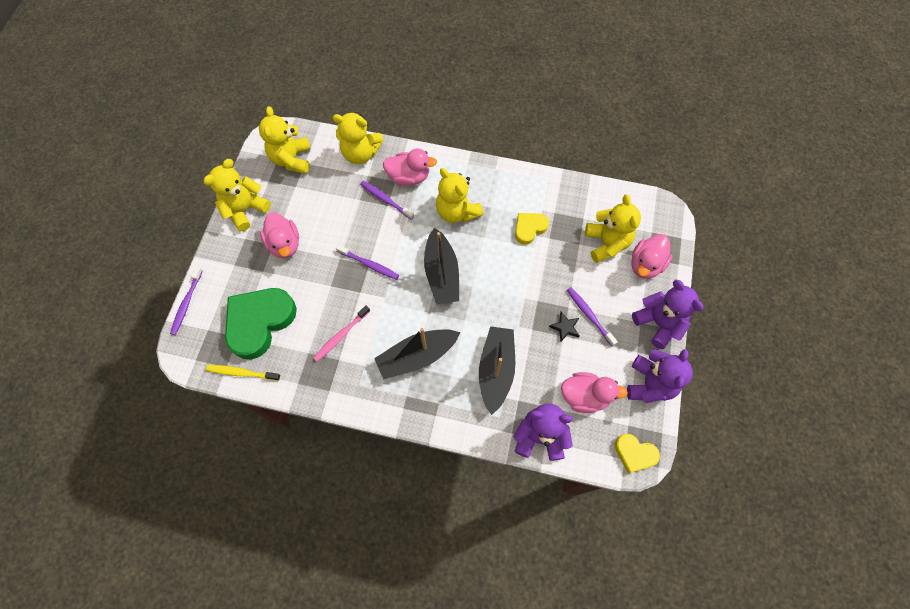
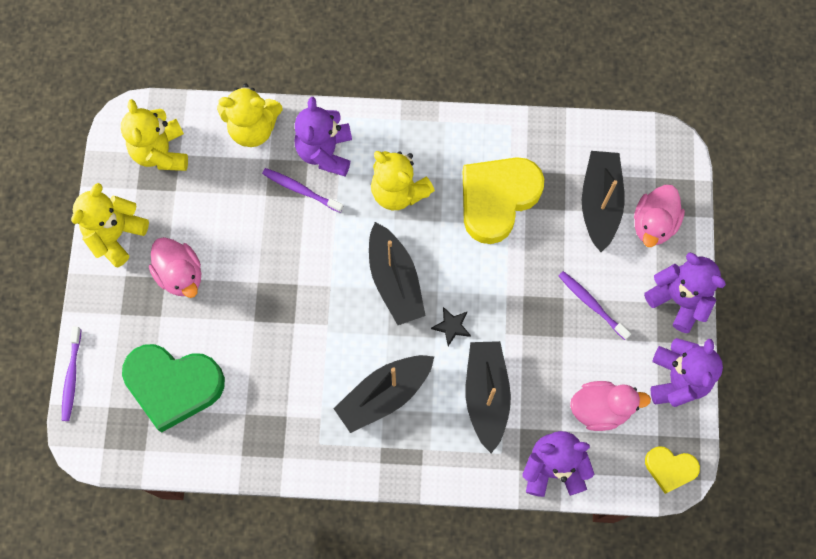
camera: 10 degrees left, 5 degrees up
(242, 373) = (168, 454): yellow toothbrush -> none
(259, 322) = (173, 385): green heart -> green heart turned 105 degrees counterclockwise
(341, 335) = (282, 384): pink toothbrush -> none
(369, 264) = (298, 284): purple toothbrush -> none
(409, 177) = (325, 152): pink duck -> purple teddy bear
(529, 228) = (497, 199): yellow heart -> yellow heart, size x1.92
(565, 327) = (564, 325): black star -> black star (451, 326)
(606, 243) = (600, 203): yellow teddy bear -> black boat

